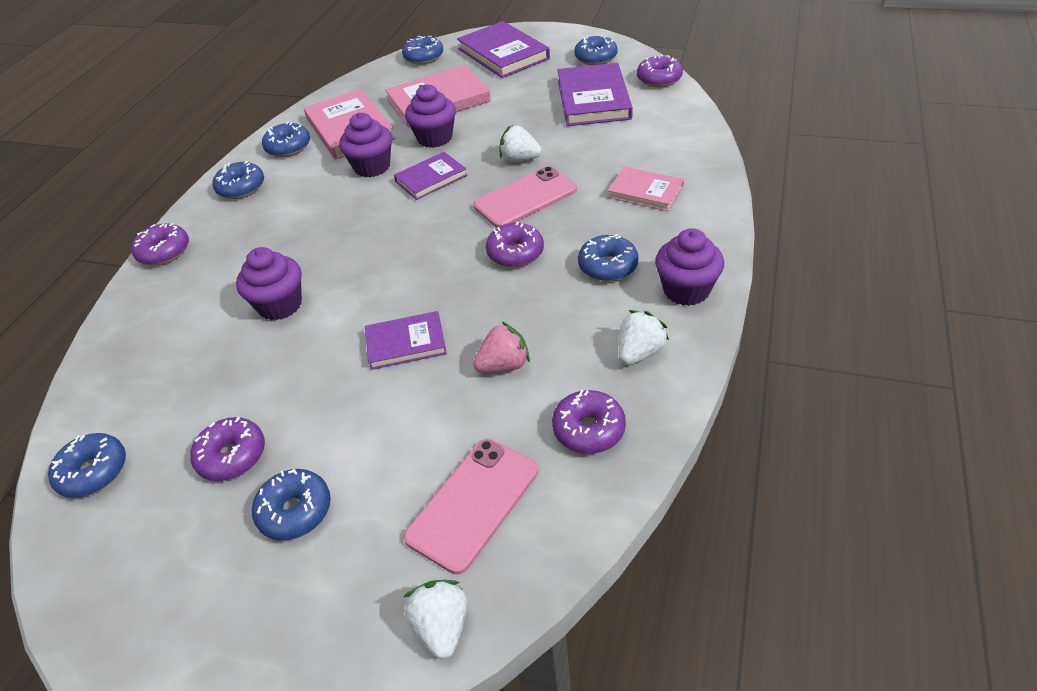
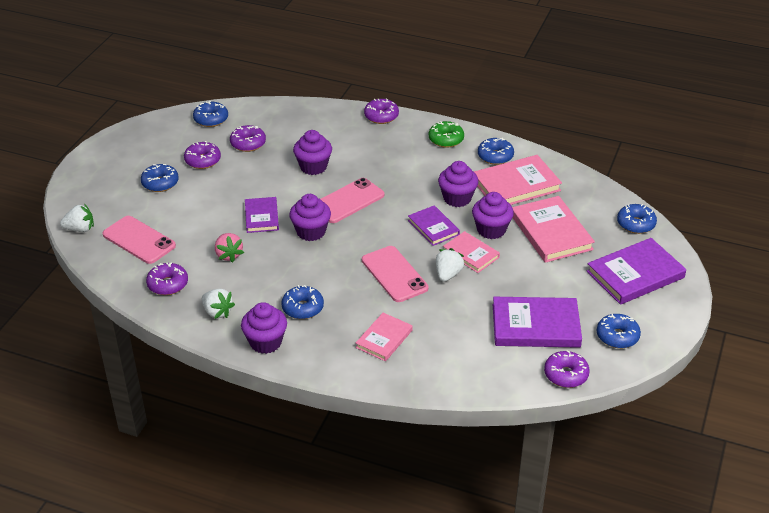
camera: 90 degrees right, 5 degrees down
(241, 188) = (446, 139): blue donut -> green donut
(371, 257) = (348, 201): none -> pink phone
(442, 283) = (311, 232): none -> purple cupcake
(480, 147) = (471, 254): none -> pink book
(515, 253) = (331, 265): purple donut -> purple donut (248, 143)

